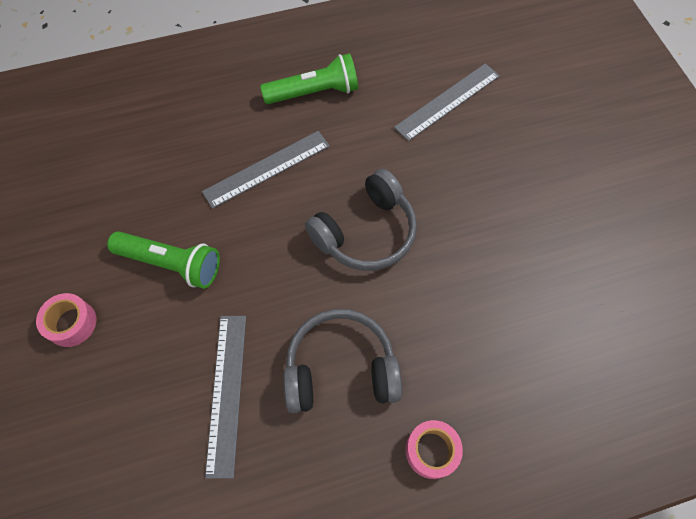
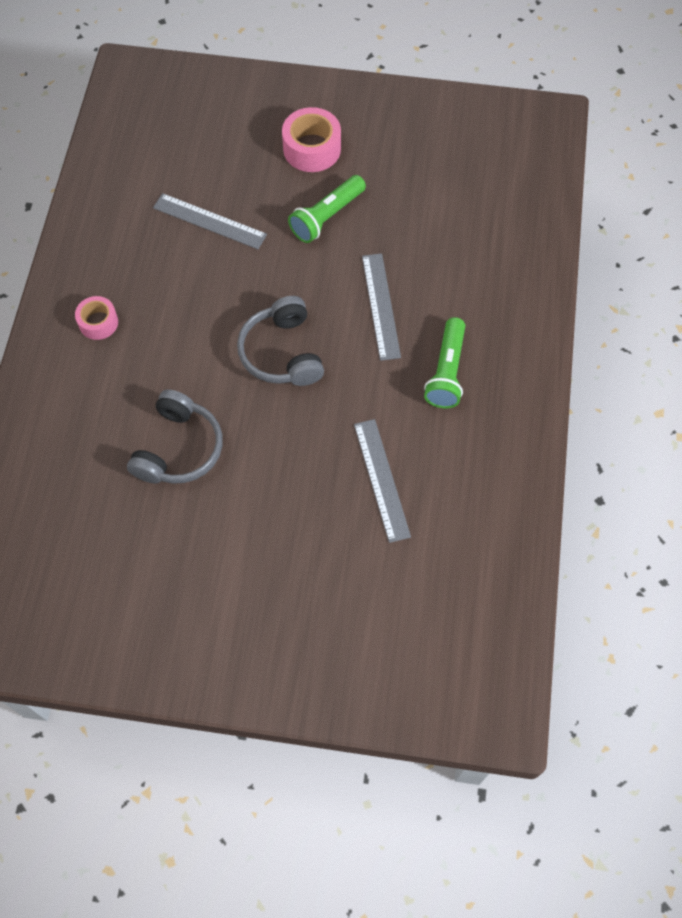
camera: 115 degrees right, 0 degrees up
(72, 323) = (312, 149): pink tape -> pink tape, size x1.60
(340, 368) = (185, 292): grey headphones -> grey headphones (179, 448)

